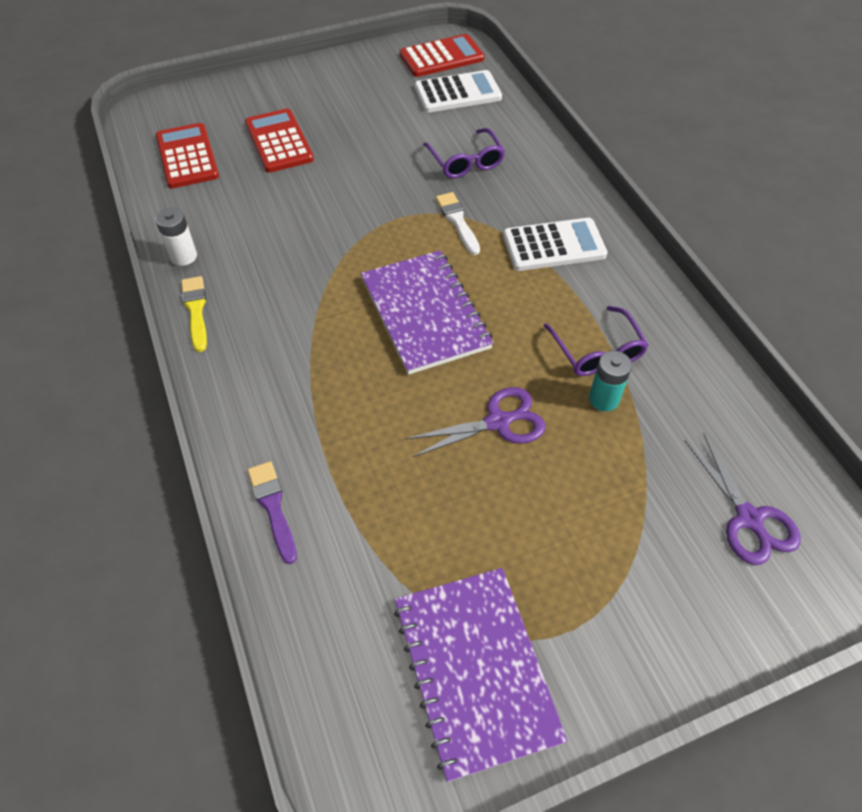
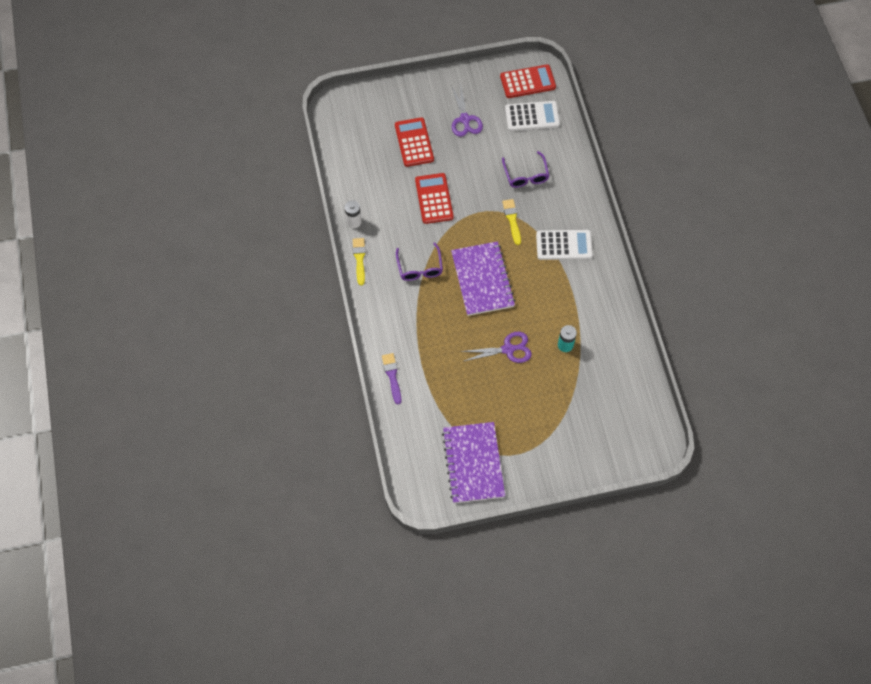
camera: 10 degrees right, 10 degrees up
(187, 156) = (358, 147): red calculator -> red calculator (434, 199)
(457, 221) = (512, 220): white brush -> yellow brush
(597, 351) = (569, 317): purple glasses -> purple glasses (420, 267)
(748, 518) = (617, 417): purple scissors -> purple scissors (465, 119)

